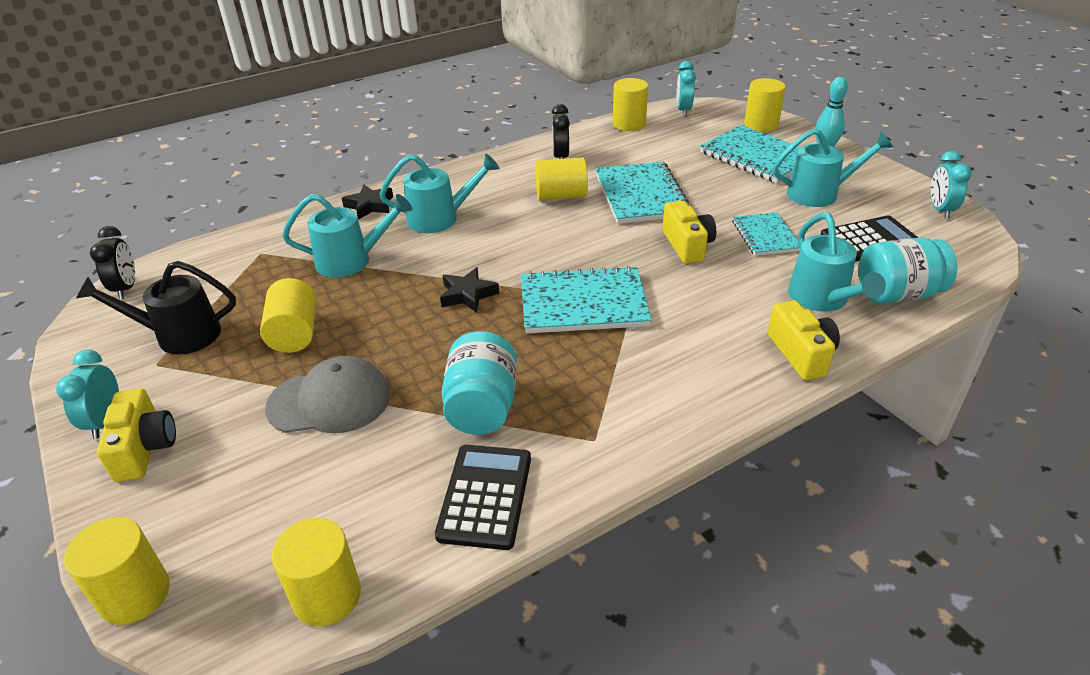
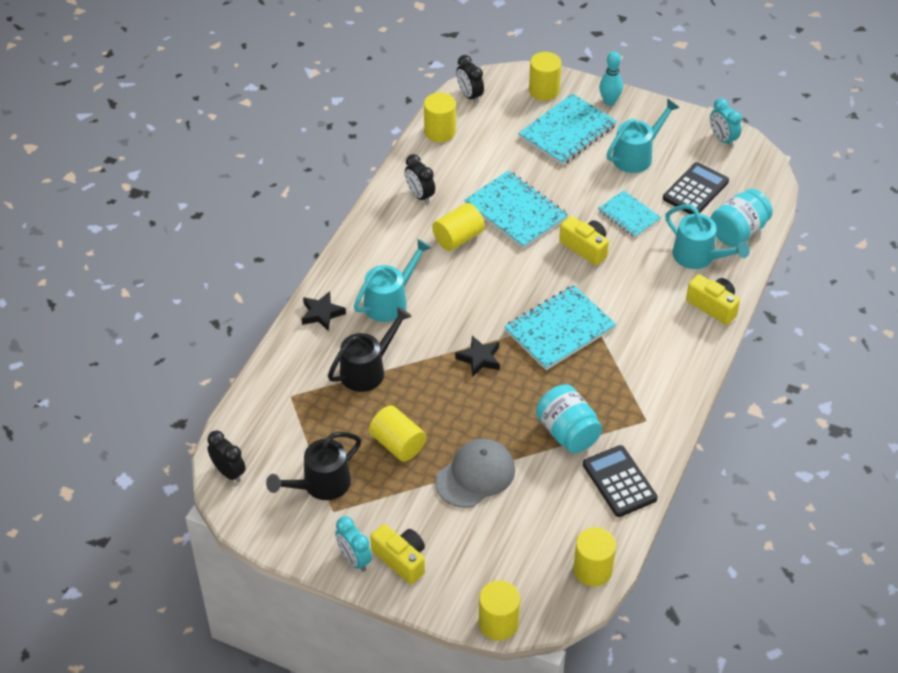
camera: 35 degrees left, 10 degrees up
(352, 260) = (368, 369): turquoise watering can -> black watering can
(683, 110) = (469, 95): turquoise clock -> black clock
(757, 156) = (567, 131): turquoise notebook -> turquoise notebook turned 60 degrees counterclockwise

